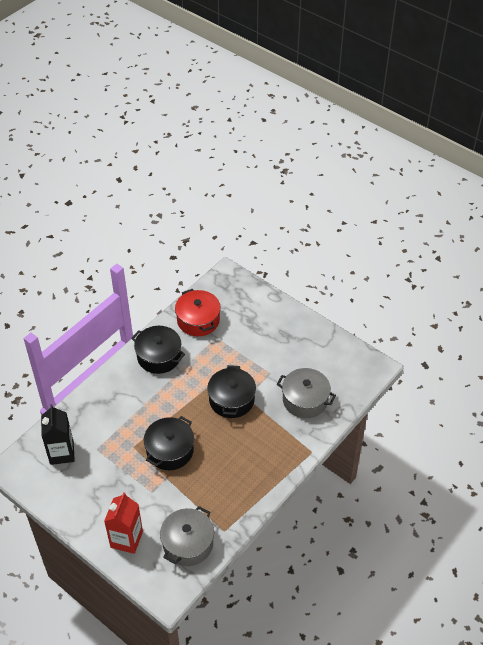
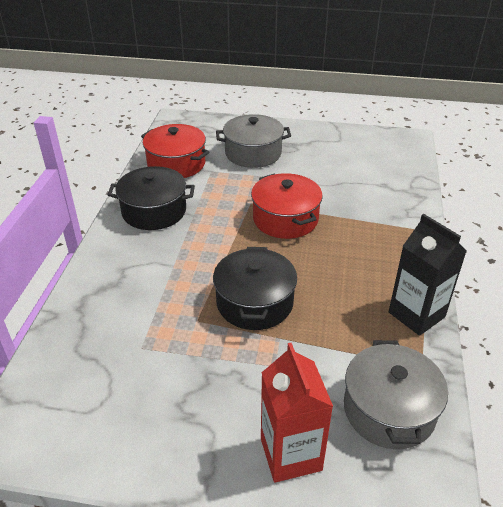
camera: 30 degrees left, 10 degrees down
(62, 453) = (86, 377): black carton -> black carton (416, 314)
(231, 400) = (285, 219): black pot -> red pot
(305, 400) = (369, 189): grey pot -> grey pot (253, 153)

